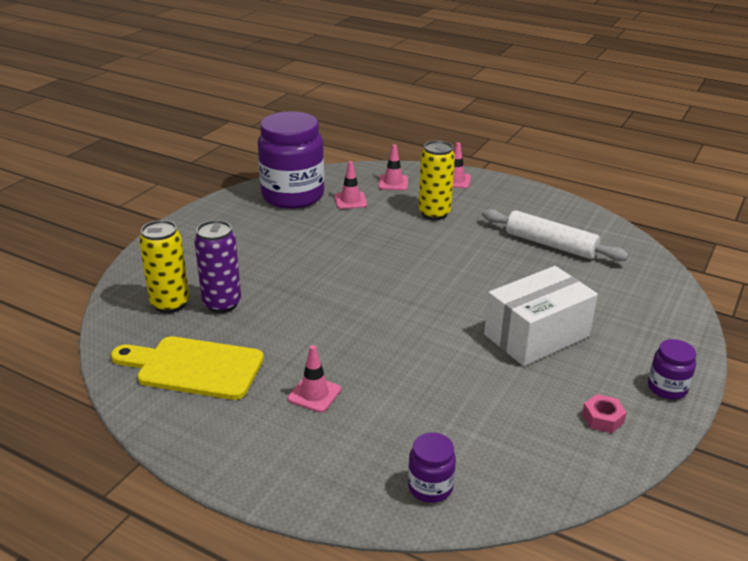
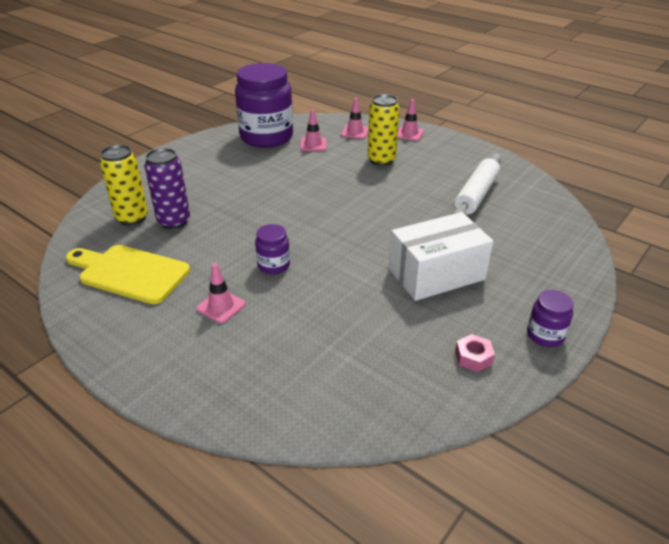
camera: 10 degrees right, 5 degrees up
(430, 487) = (291, 402): purple jar -> purple jar (273, 265)
(550, 244) = (476, 194): white rolling pin -> white rolling pin turned 75 degrees clockwise

